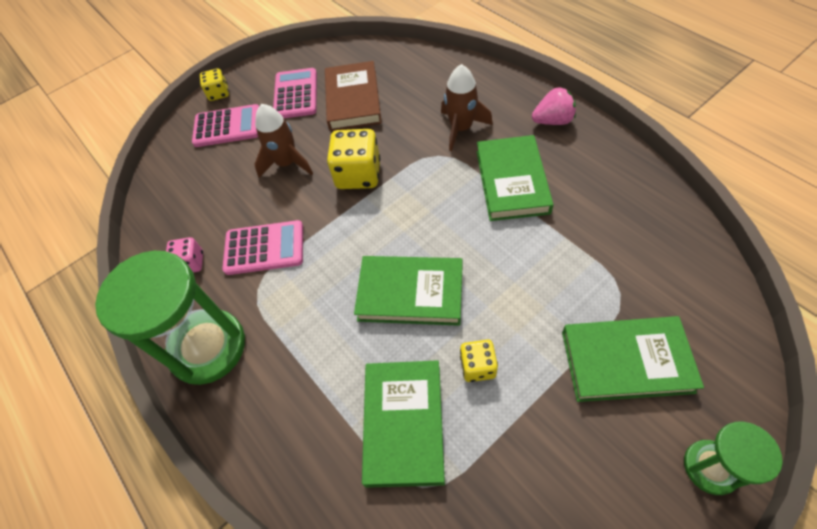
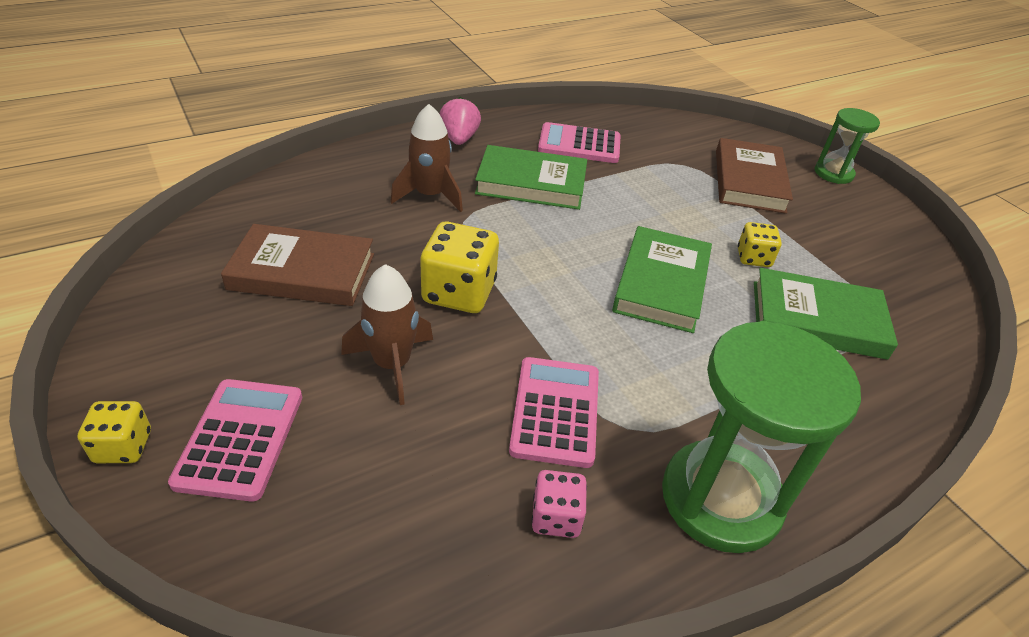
camera: 90 degrees left, 15 degrees down
(296, 94) = (231, 332): pink calculator -> pink calculator (579, 144)
(626, 361) = (749, 181): green book -> brown book

